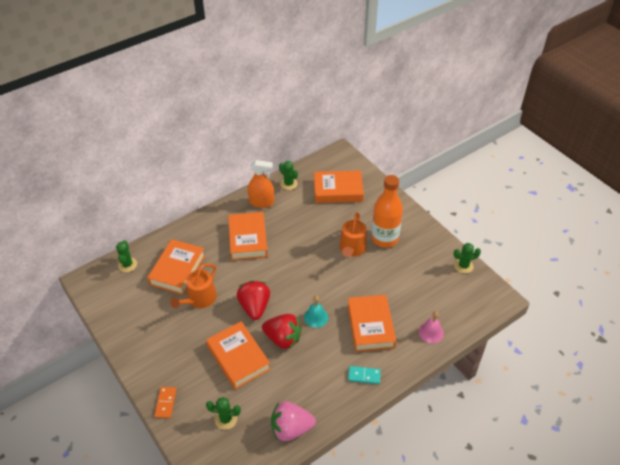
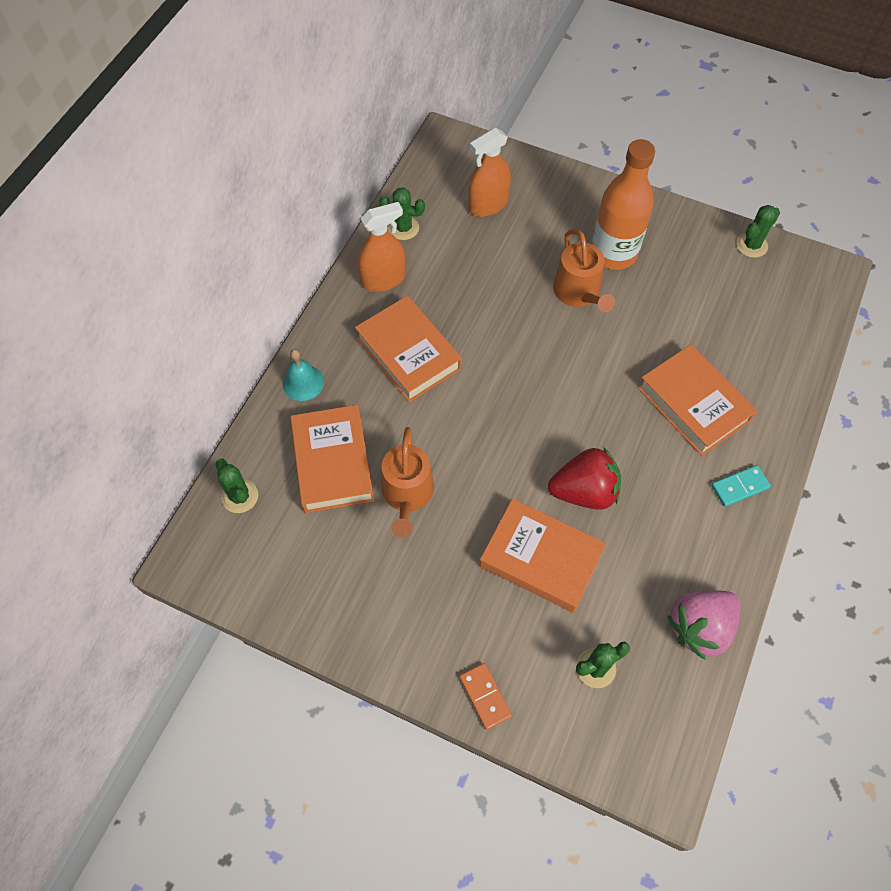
camera: 30 degrees left, 15 degrees up
(254, 307) = (503, 462): red strawberry -> none
(316, 317) = (606, 431): turquoise bell -> turquoise bell (303, 382)
(338, 190) = (488, 205): orange book -> orange spray bottle
(431, 332) = (780, 371): pink bell -> none

